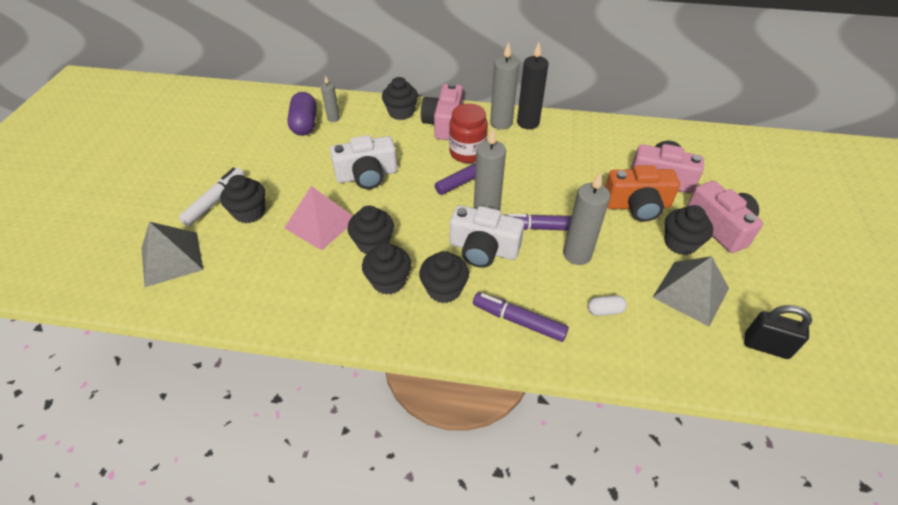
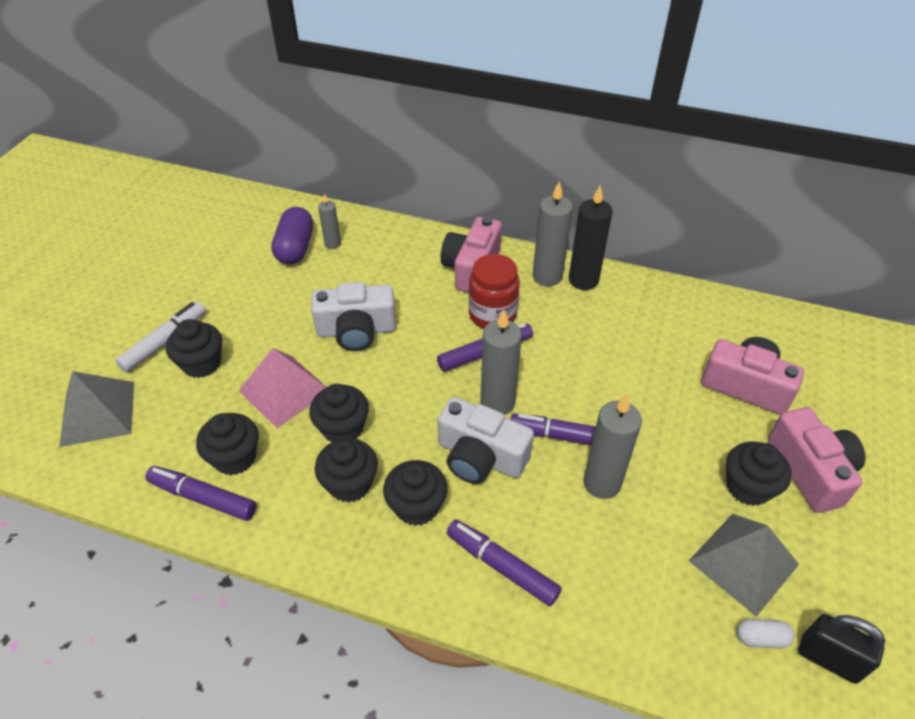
camera: 10 degrees right, 0 degrees up
(274, 307) = (203, 497): none -> purple marker
(401, 112) = (420, 245): black cupcake -> black cupcake (235, 457)
(605, 310) = (619, 570): white capsule -> white capsule (761, 638)
(637, 205) = (702, 422): orange camera -> none

